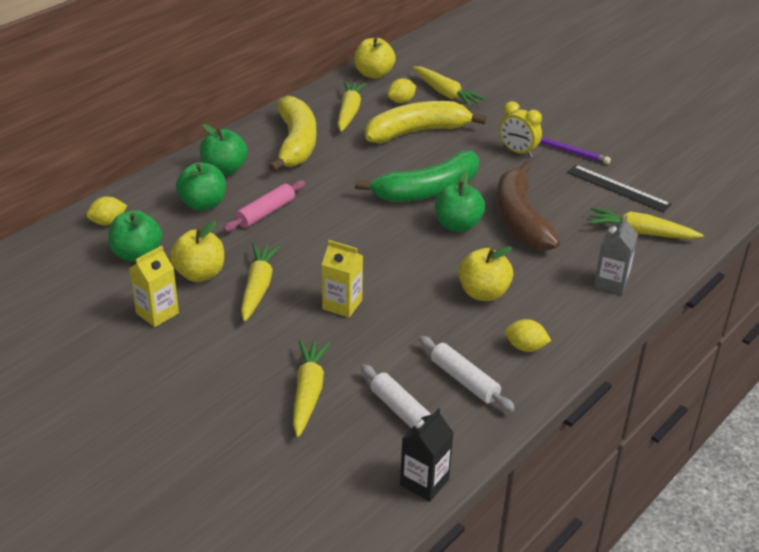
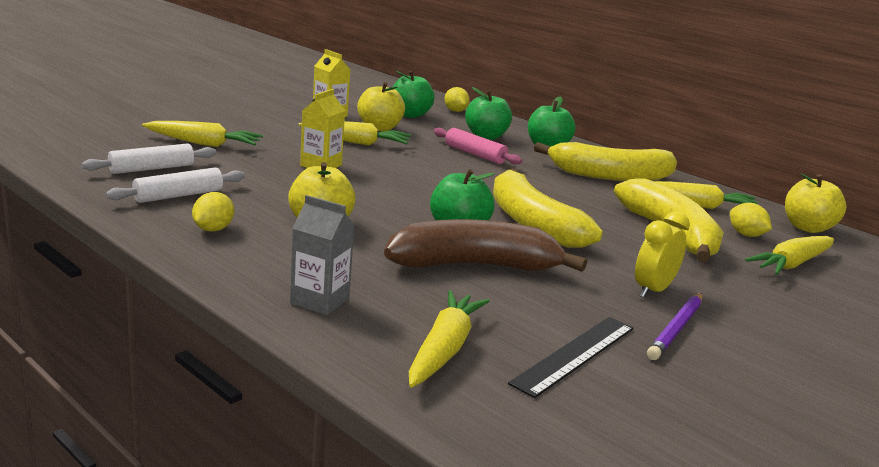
camera: 90 degrees right, 15 degrees down
(424, 482) = (57, 165): black carton -> none
(427, 190) = (532, 223): green banana -> yellow banana

